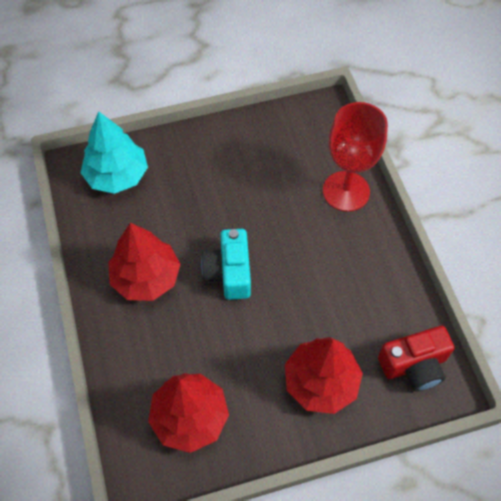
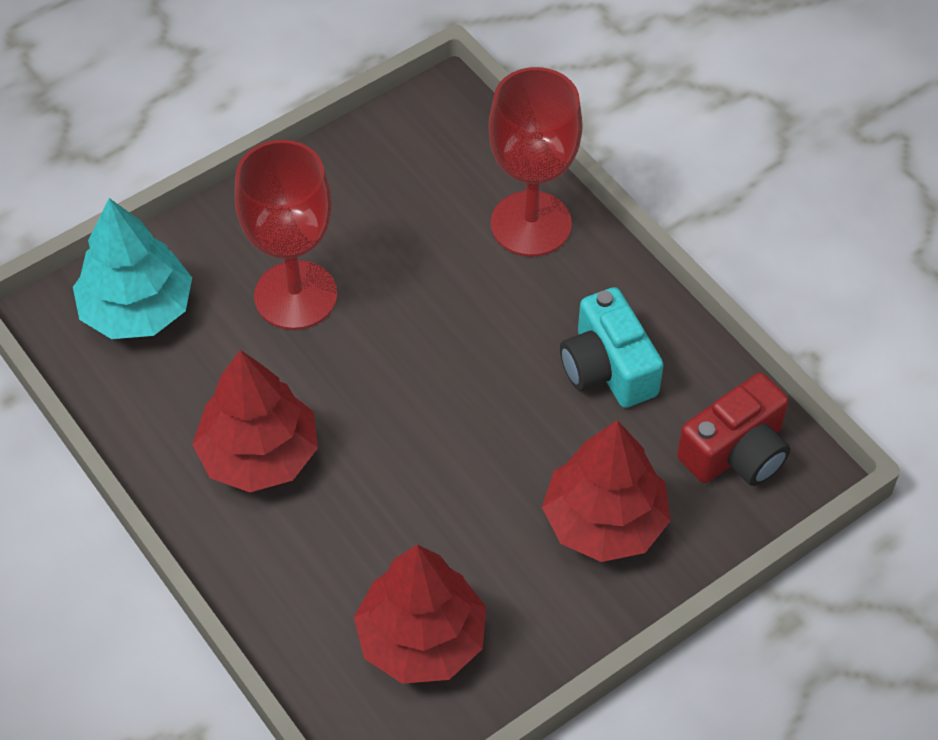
camera: 20 degrees left, 5 degrees down
(202, 193) = (295, 295): none -> red goblet
(229, 272) = (393, 405): turquoise camera -> turquoise camera (608, 368)

